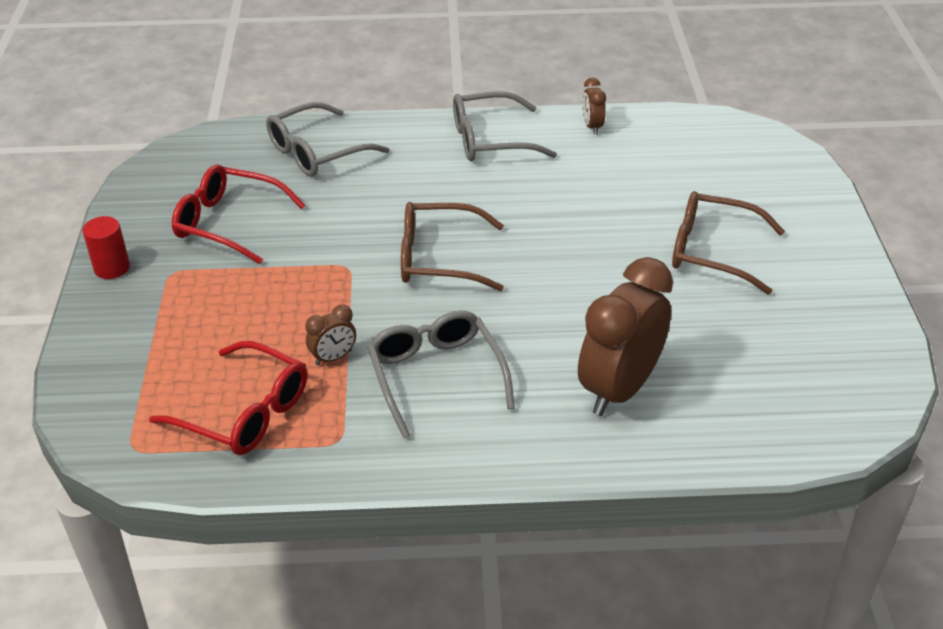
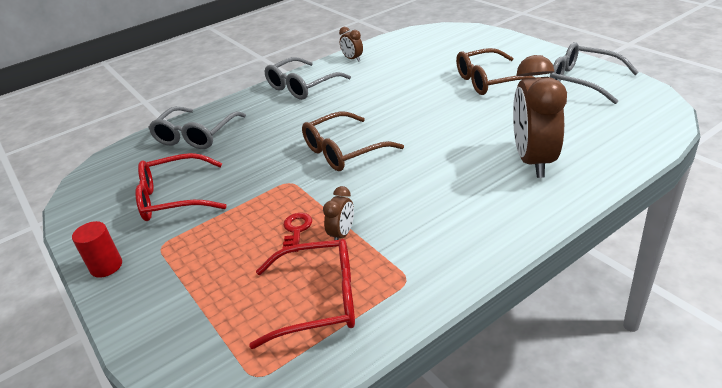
camera: 30 degrees left, 5 degrees down
(298, 327) = (296, 230): none -> red key
(436, 376) = (421, 209): grey glasses -> grey glasses (582, 81)

